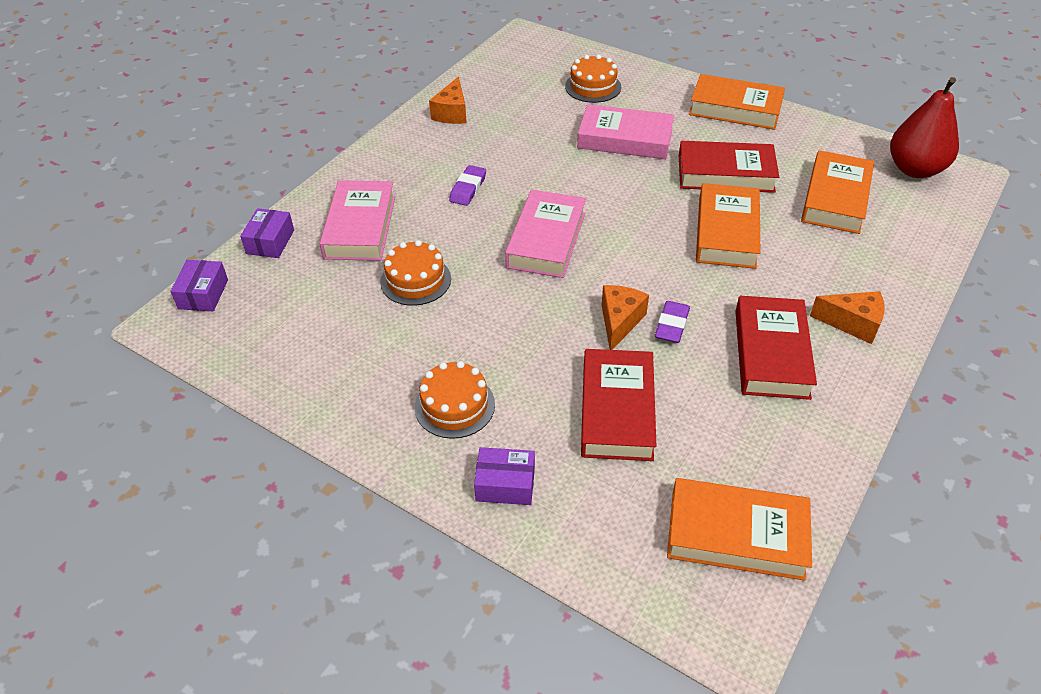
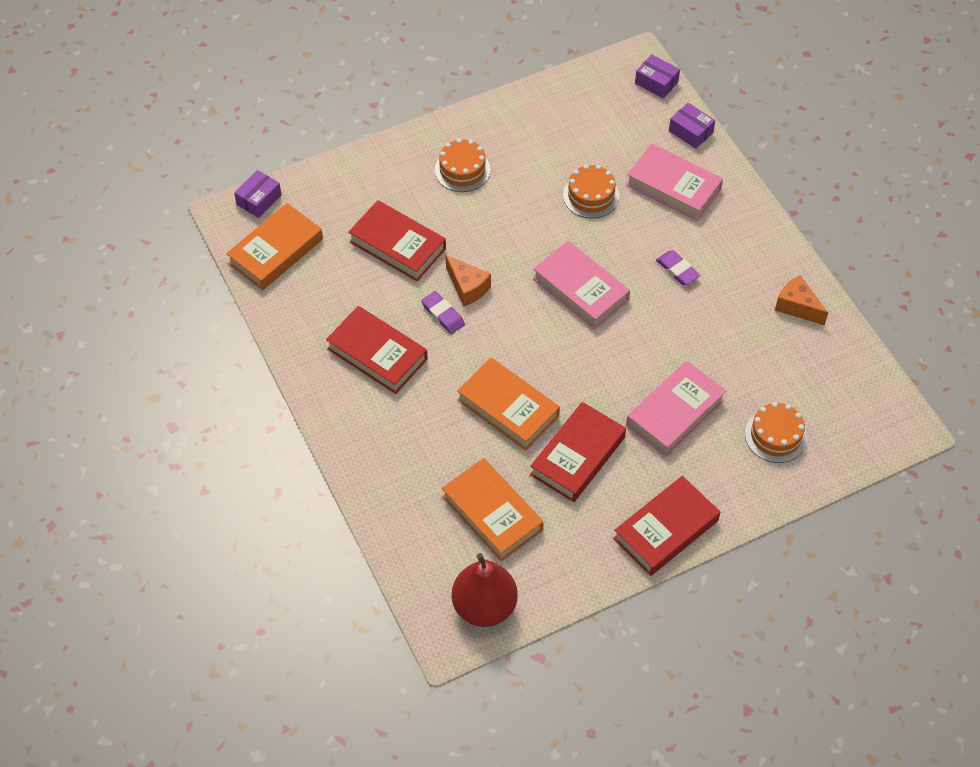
camera: 120 degrees right, 10 degrees up
(505, 484) = (388, 168): purple box -> purple box (259, 200)
(735, 109) = (665, 529): orange book -> red book
(852, 323) = (364, 420): orange cheese -> none

